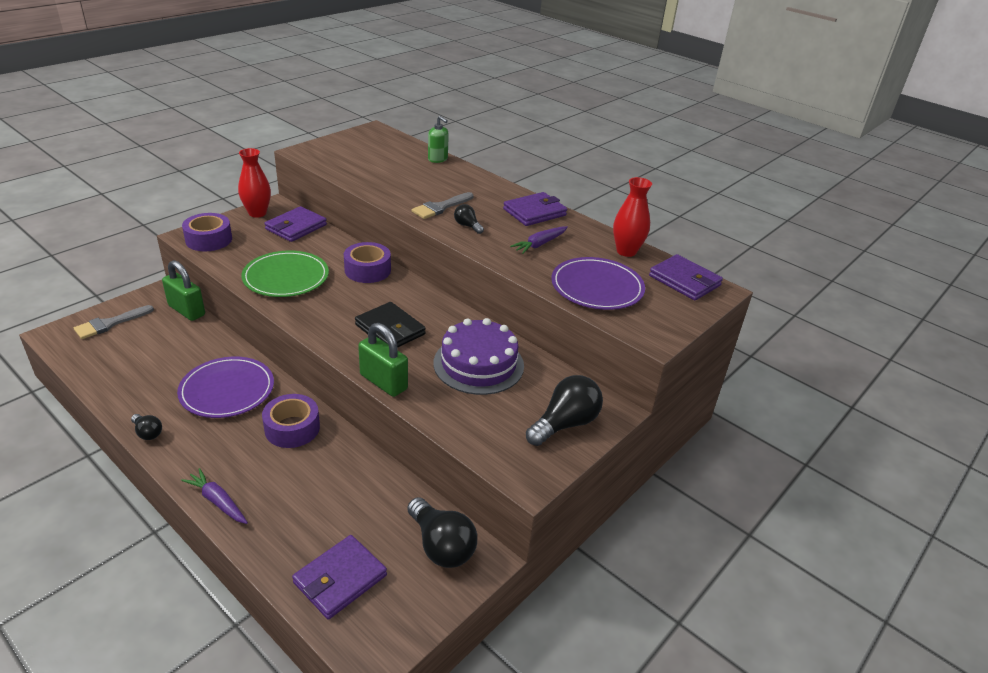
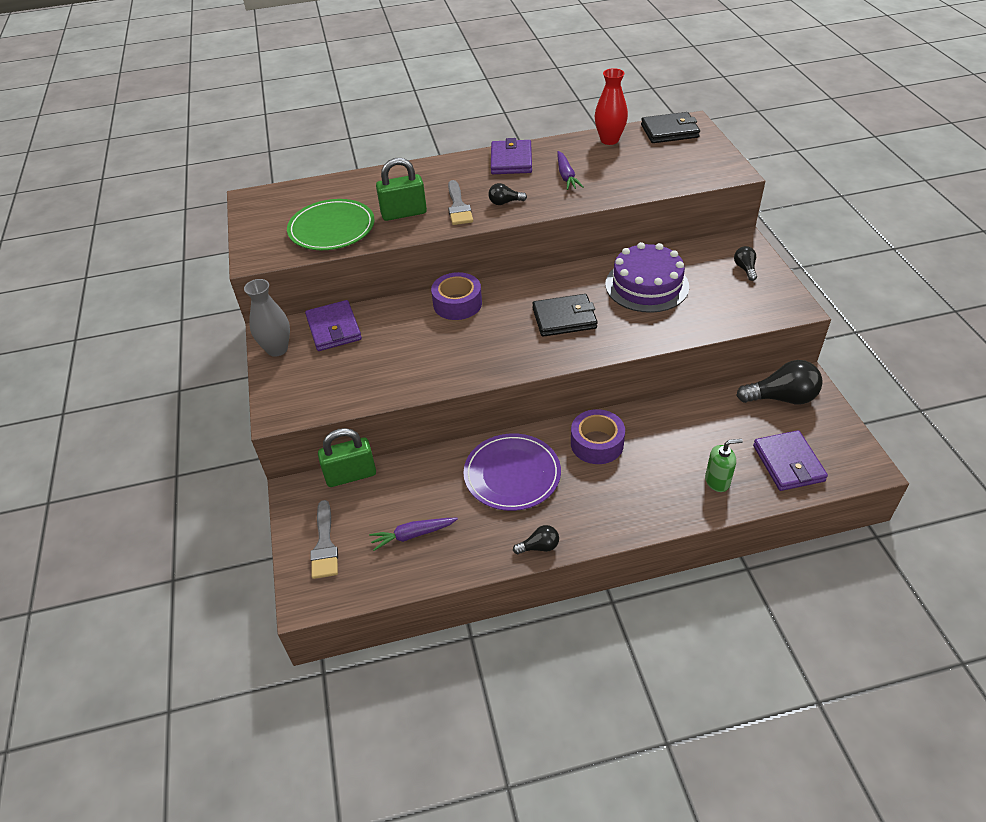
camera: 50 degrees left, 10 degrees up
(209, 240) = (301, 399): purple tape -> none
(217, 501) = (663, 516): purple carrot -> purple carrot (413, 535)
(257, 213) = (277, 349): red vase -> grey vase
(286, 277) = (426, 360): green plate -> green plate (331, 228)
(383, 382) = (637, 344): green padlock -> green padlock (404, 213)
(438, 159) = (361, 179): green soap dispenser -> green soap dispenser (717, 481)
(565, 424) = (745, 269): black light bulb -> black light bulb, size x0.52
(597, 287) = (650, 172): purple plate -> none
(684, 281) = (669, 131): purple wallet -> black wallet

